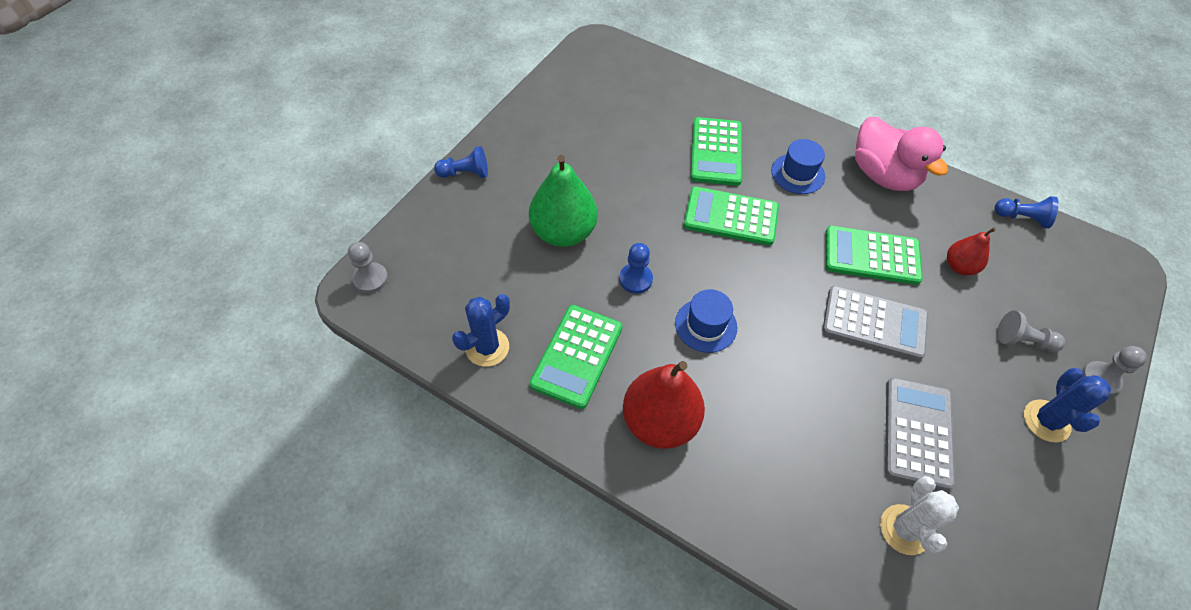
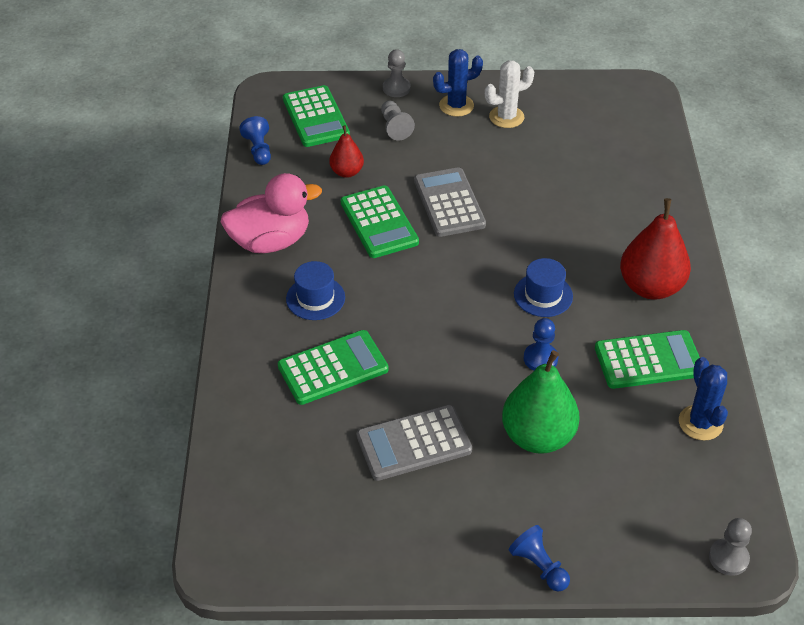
camera: 120 degrees left, 10 degrees down
(487, 347) = (700, 423): blue cactus -> blue cactus turned 60 degrees clockwise
(731, 216) = (411, 324): green calculator -> green calculator (315, 117)
(883, 175) = (270, 241): pink duck -> pink duck turned 45 degrees clockwise
(904, 529) = (601, 148): white cactus -> white cactus (506, 117)
(917, 432) = (524, 159): grey calculator -> grey calculator (414, 443)

